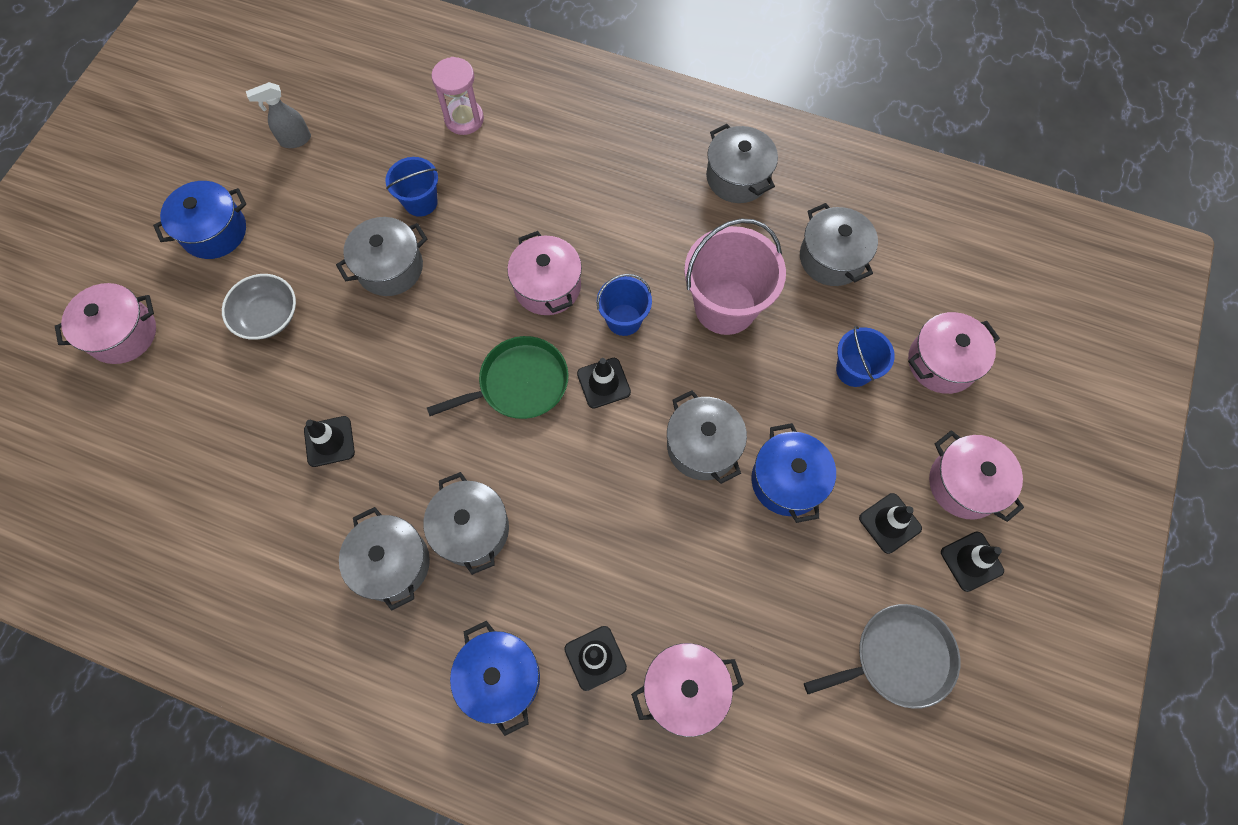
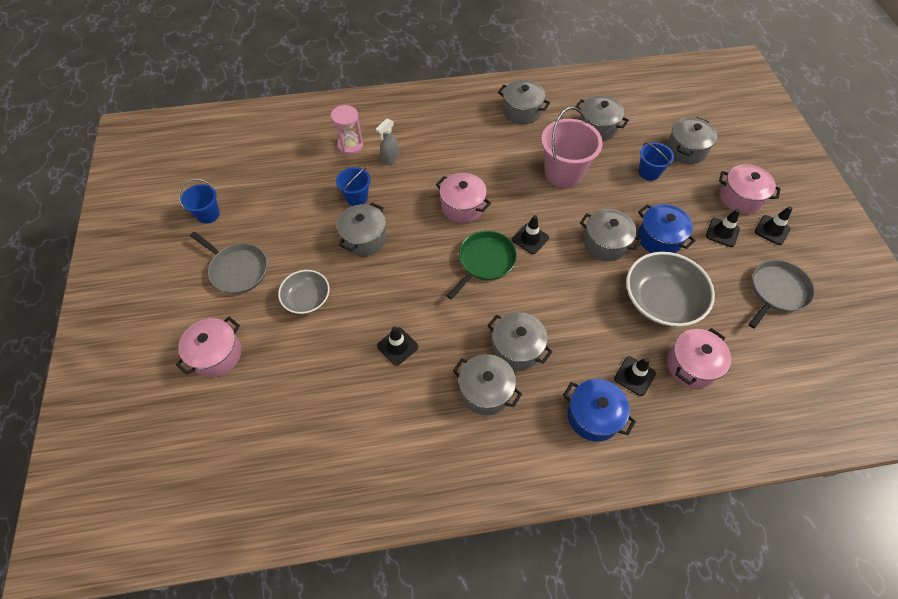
camera: 30 degrees left, 10 degrees down
(214, 232) = (237, 269): blue pot -> grey pan
(295, 140) = (254, 199): grey spray bottle -> grey spray bottle (390, 159)
(624, 319) = (516, 203): blue bucket -> blue bucket (208, 214)
(716, 574) = (661, 300): none -> grey bowl
(942, 362) = (686, 150): pink pot -> grey pot

